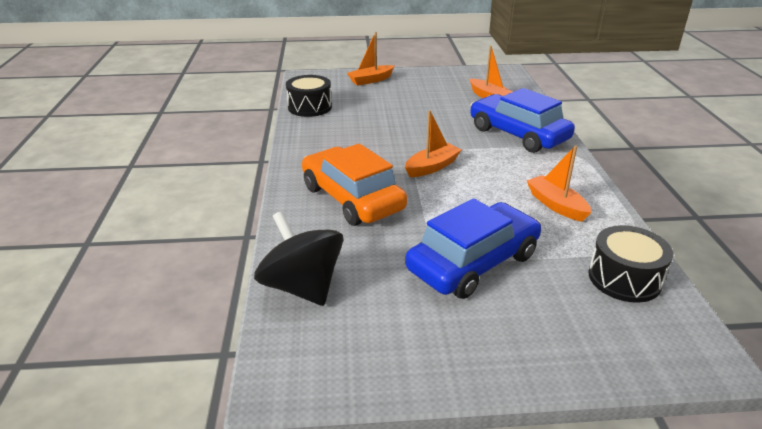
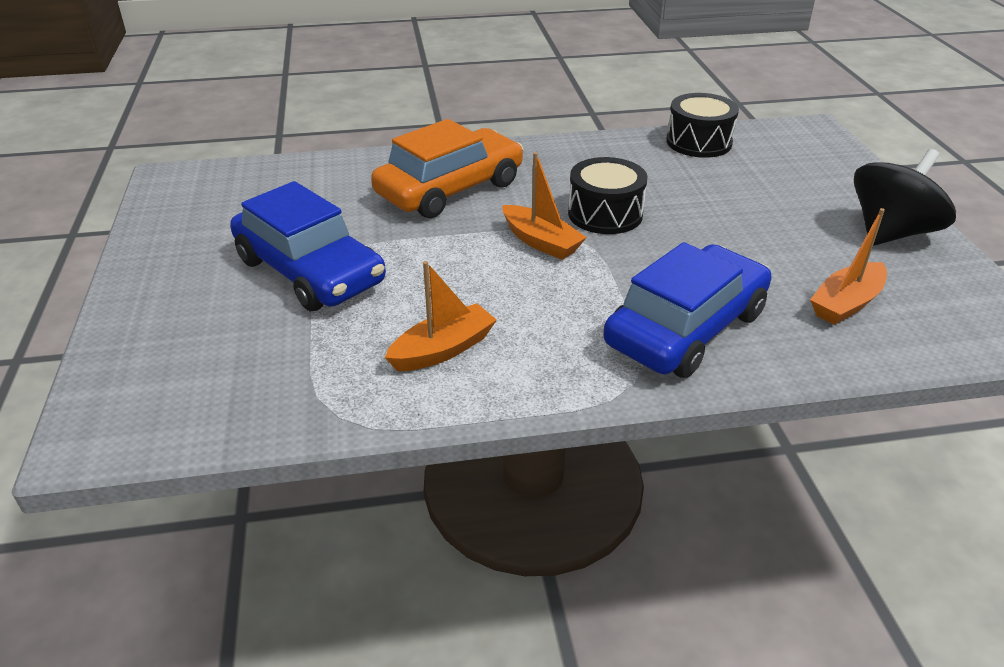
camera: 85 degrees right, 5 degrees up
(302, 287) = (287, 175): black spinning top -> black spinning top (890, 233)
(371, 80) = (838, 181): orange boat -> none
(624, 278) = (254, 392): black drum -> black drum (605, 214)

